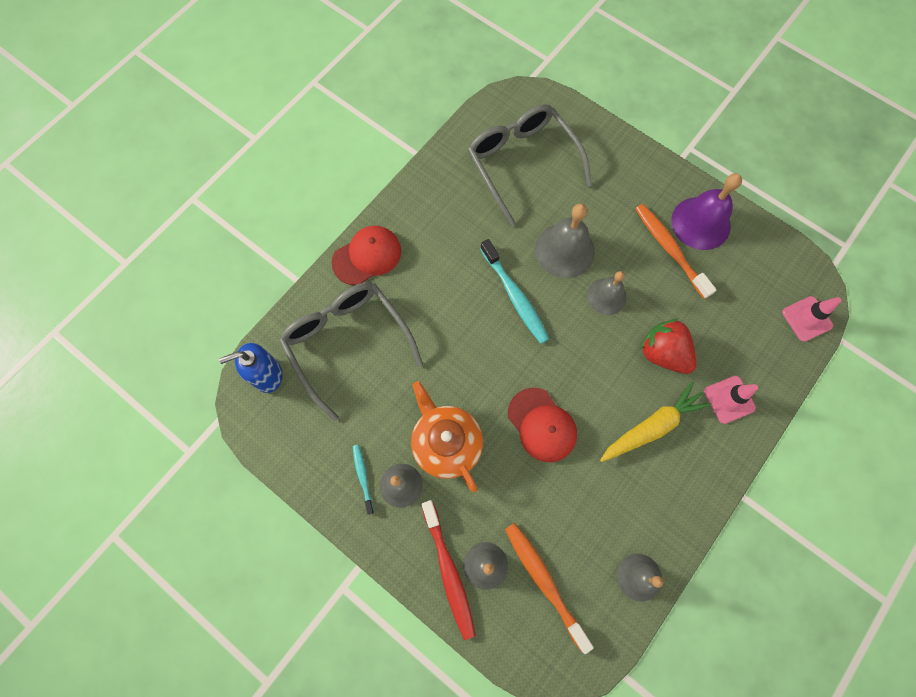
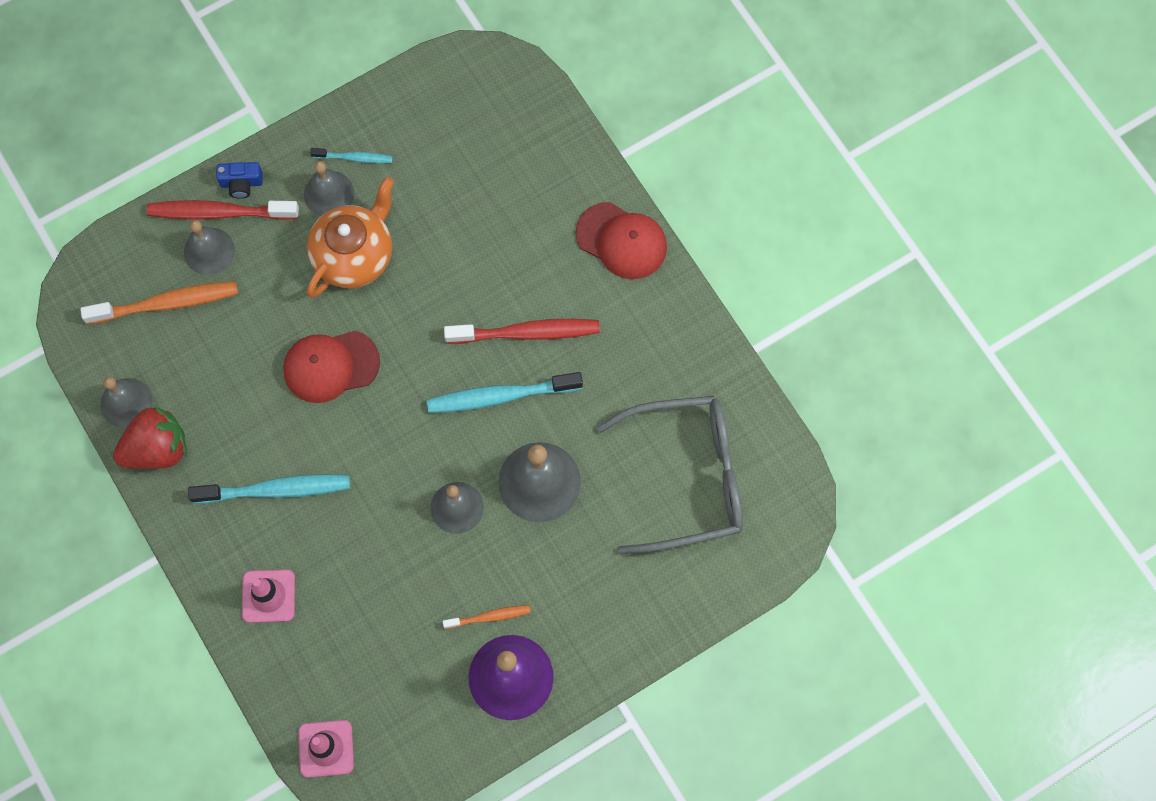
camera: 110 degrees right, 0 degrees up
(267, 375) = (512, 91): blue soap dispenser -> none
(347, 343) = (516, 186): grey glasses -> none
(367, 256) = (621, 241): red cap -> red cap turned 45 degrees counterclockwise
(416, 563) = (241, 183): none -> blue camera
(446, 443) = (354, 255): orange teapot -> orange teapot turned 45 degrees counterclockwise
(461, 295) = (527, 333): none -> red toothbrush
(652, 426) = (276, 490): yellow carrot -> turquoise toothbrush
(663, 353) = (357, 543): red strawberry -> red strawberry (157, 449)
(669, 249) = (489, 617): orange toothbrush -> orange toothbrush, size x0.54

